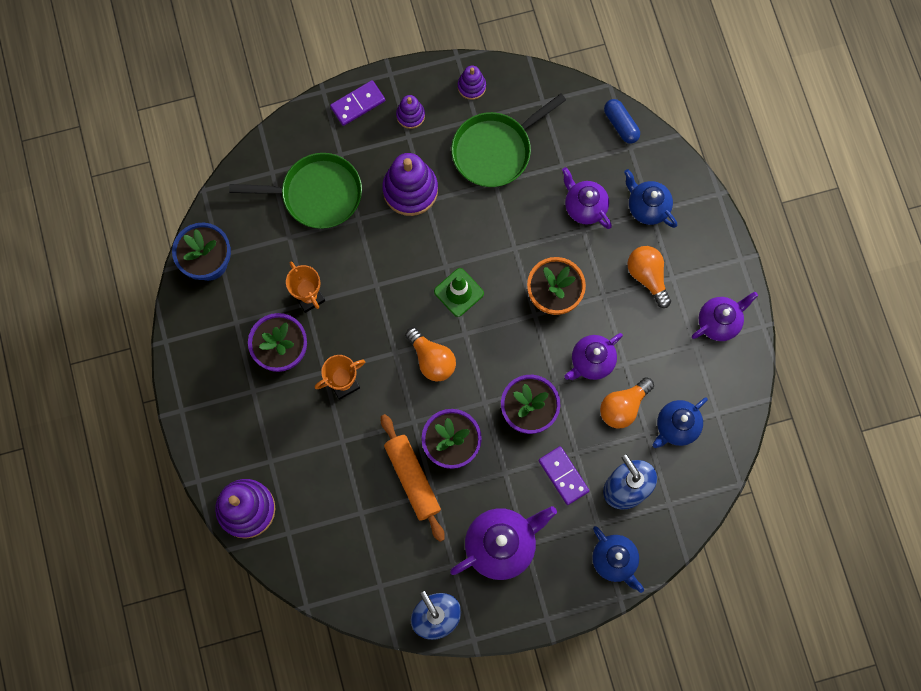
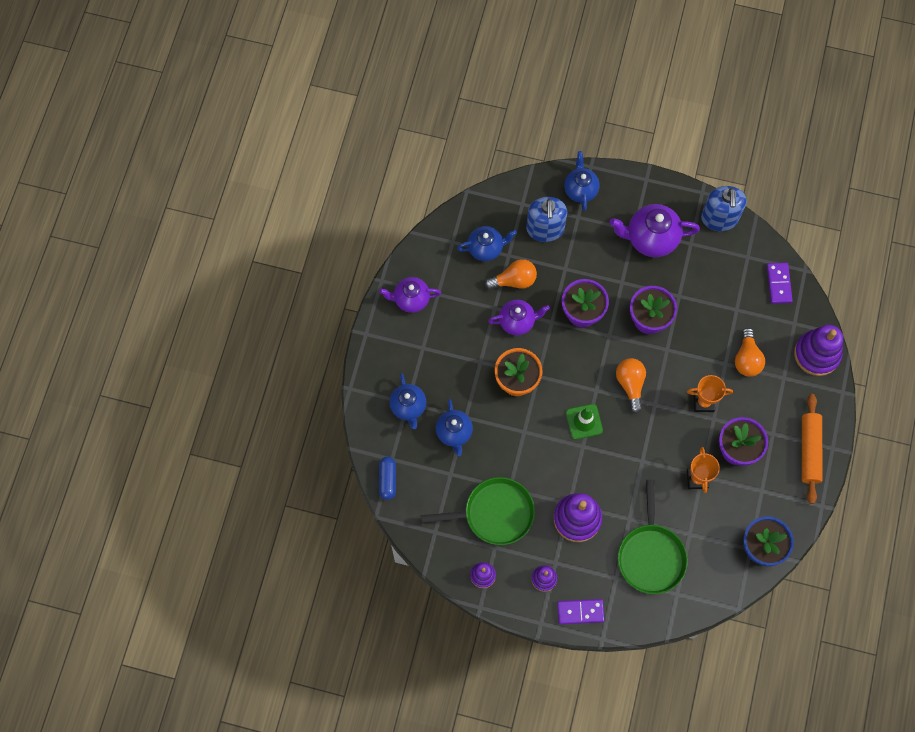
camera: 150 degrees left, 5 degrees down
(317, 194) = (651, 555): green pan -> green pan turned 120 degrees counterclockwise
(412, 478) = (688, 312): orange rolling pin -> orange rolling pin (809, 450)
(563, 476) = (582, 259): purple domino -> purple domino (778, 284)
(584, 207) = (454, 433): purple teapot -> blue teapot
(647, 276) = (440, 358): orange light bulb -> orange light bulb (747, 359)

